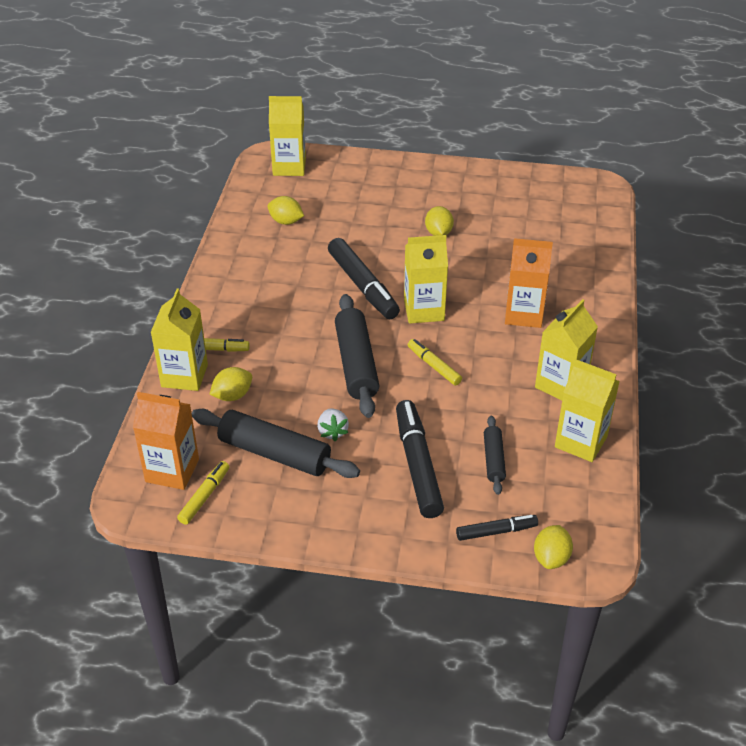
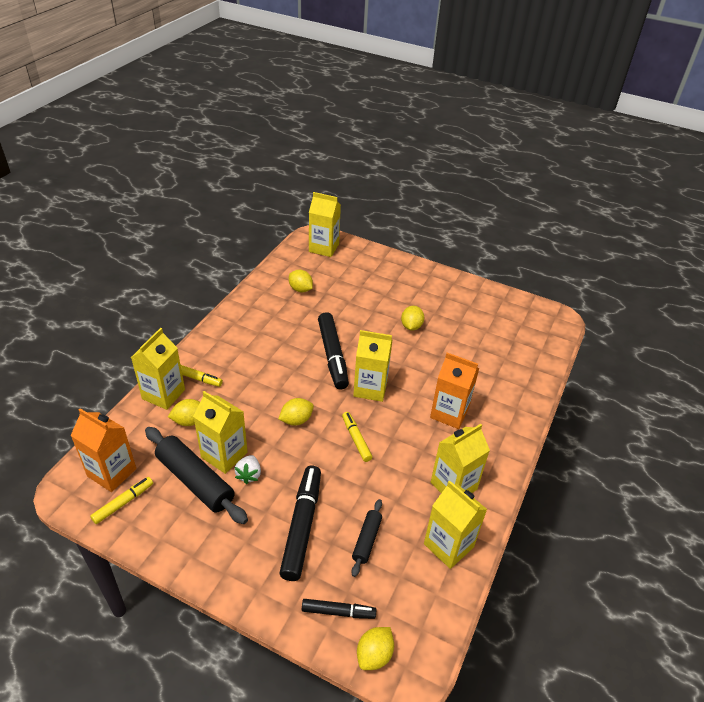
camera: 15 degrees right, 0 degrees up
(293, 419) = (224, 455): none -> yellow carton
(356, 364) = (296, 420): black rolling pin -> yellow lemon

